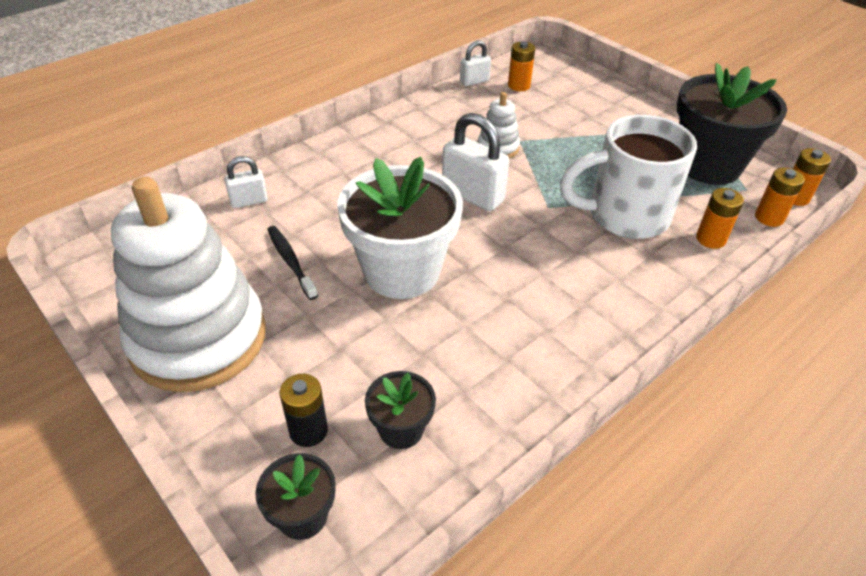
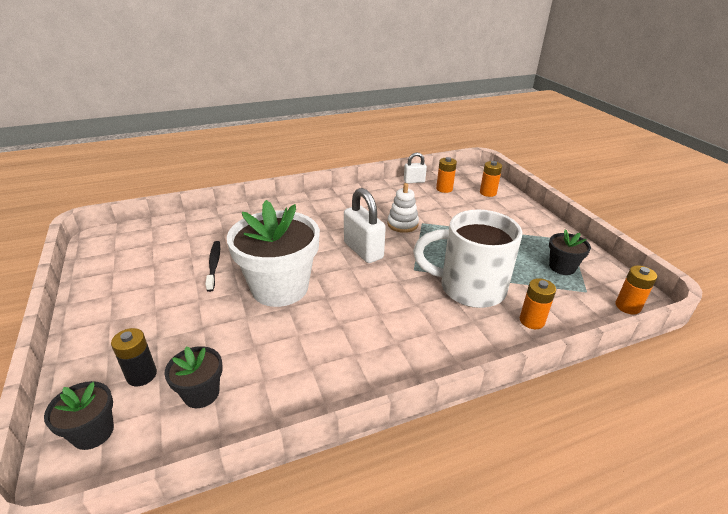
camera: 20 degrees right, 10 degrees down
(198, 338) = (123, 297): white stacking toy -> none
(249, 201) = (217, 224): white padlock -> none
(708, 165) = (562, 267): black flower pot -> black flower pot, size x0.48
(769, 218) = (594, 316): orange battery -> orange battery (488, 193)

